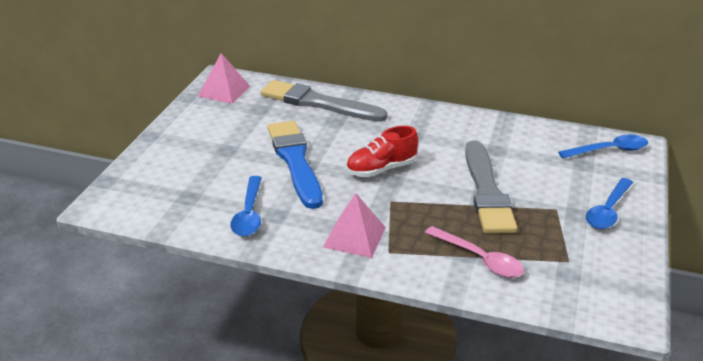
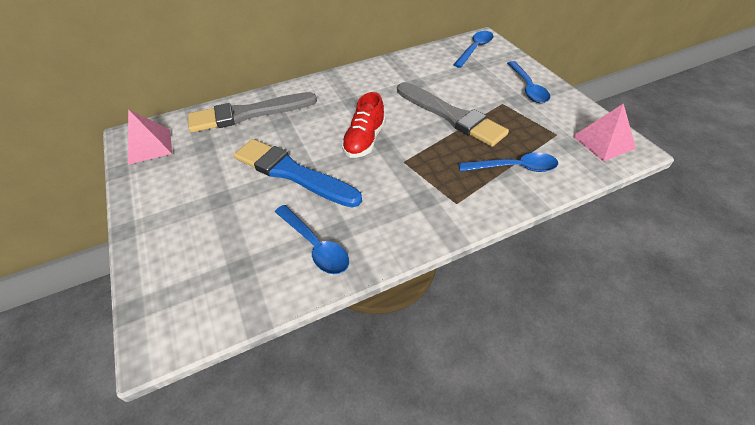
camera: 40 degrees left, 15 degrees up
(354, 237) = (419, 208): pink pyramid -> pink pyramid (603, 142)
(479, 259) = (514, 167): pink spoon -> blue spoon

